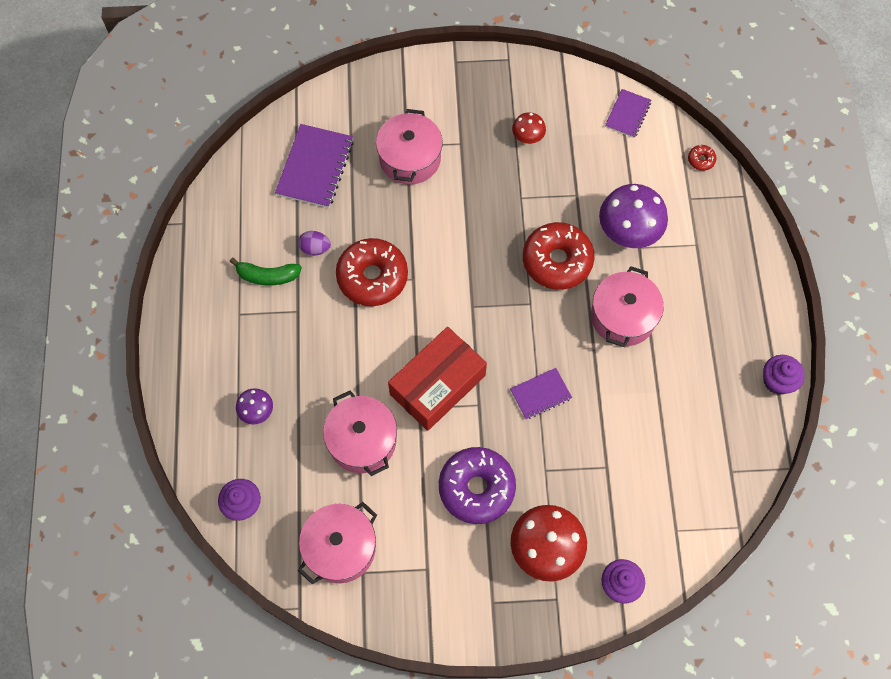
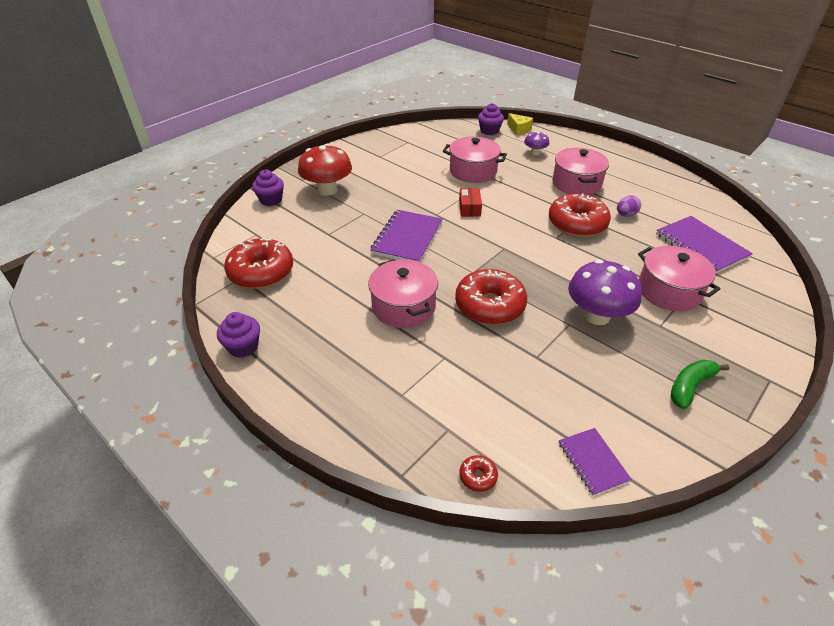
camera: 135 degrees right, 25 degrees down
(207, 474) = (519, 129): none -> yellow cheese
(267, 276) = (623, 191): green banana -> green banana (690, 386)
(340, 548) = (428, 142): pink pot -> pink pot (576, 183)
(437, 384) = (469, 208): red box -> red box, size x0.47
(476, 488) = (392, 188): purple donut -> none
(527, 137) = (630, 369): red mushroom -> none
(540, 394) = (407, 238): purple notebook -> purple notebook, size x1.71
(628, 231) = (466, 362): purple mushroom -> purple mushroom (597, 316)
(708, 463) = (261, 272): none -> red donut

